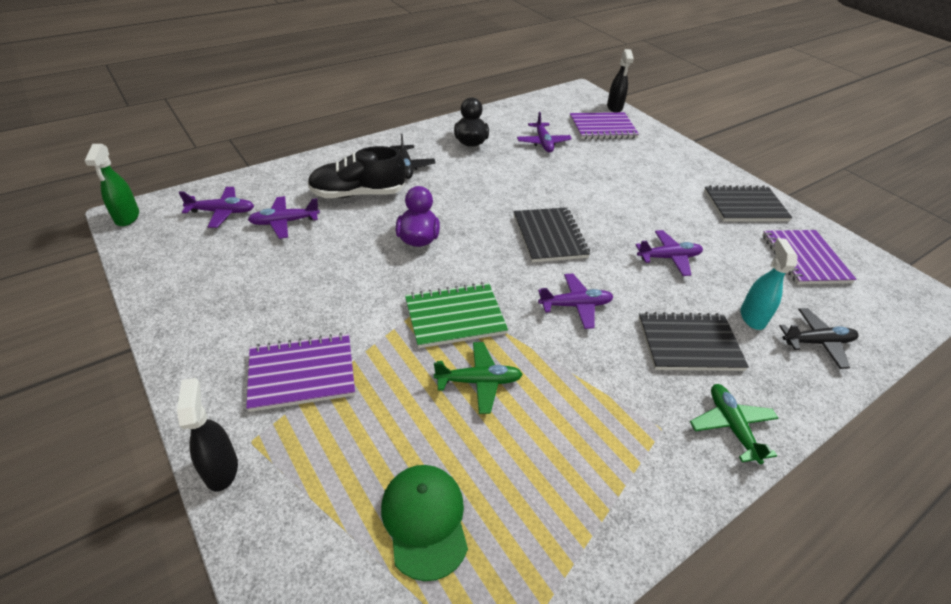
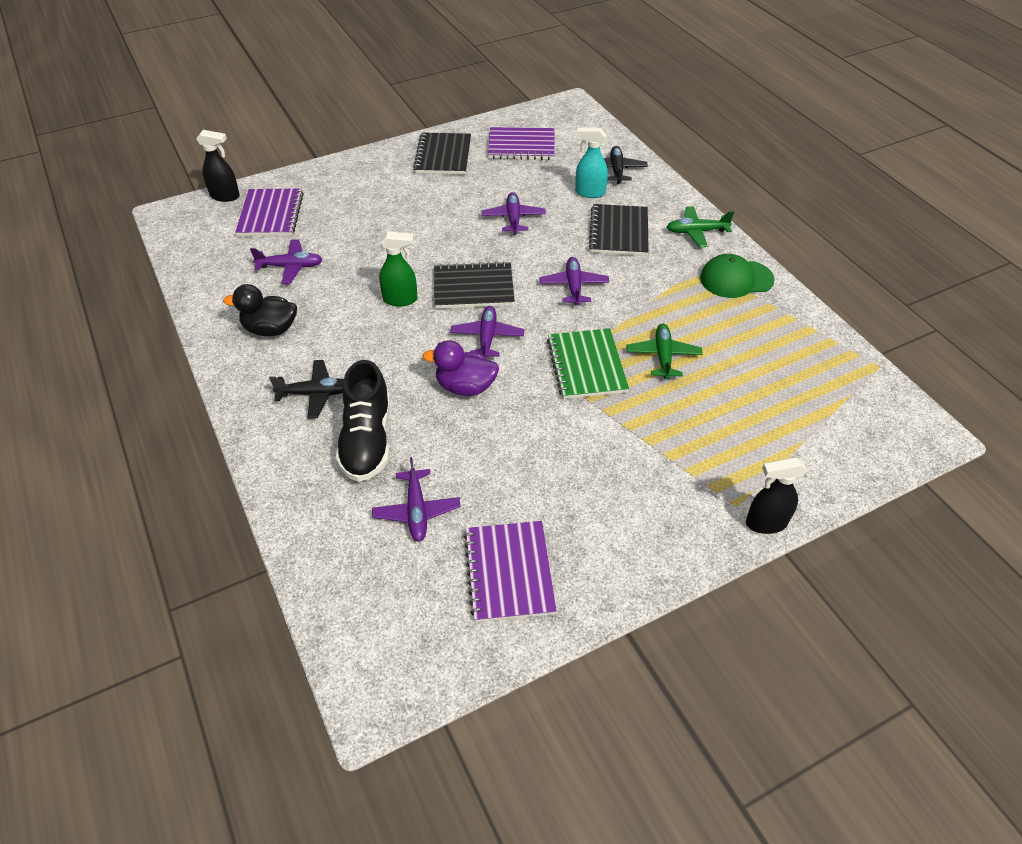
camera: 80 degrees left, 5 degrees up
(127, 217) = (377, 701): green spray bottle -> green spray bottle (400, 299)
(222, 212) = (383, 583): purple plane -> purple plane (487, 337)
(302, 373) = (659, 475): purple notebook -> purple notebook (509, 572)
(425, 520) = (791, 395): green cap -> green cap (736, 279)

